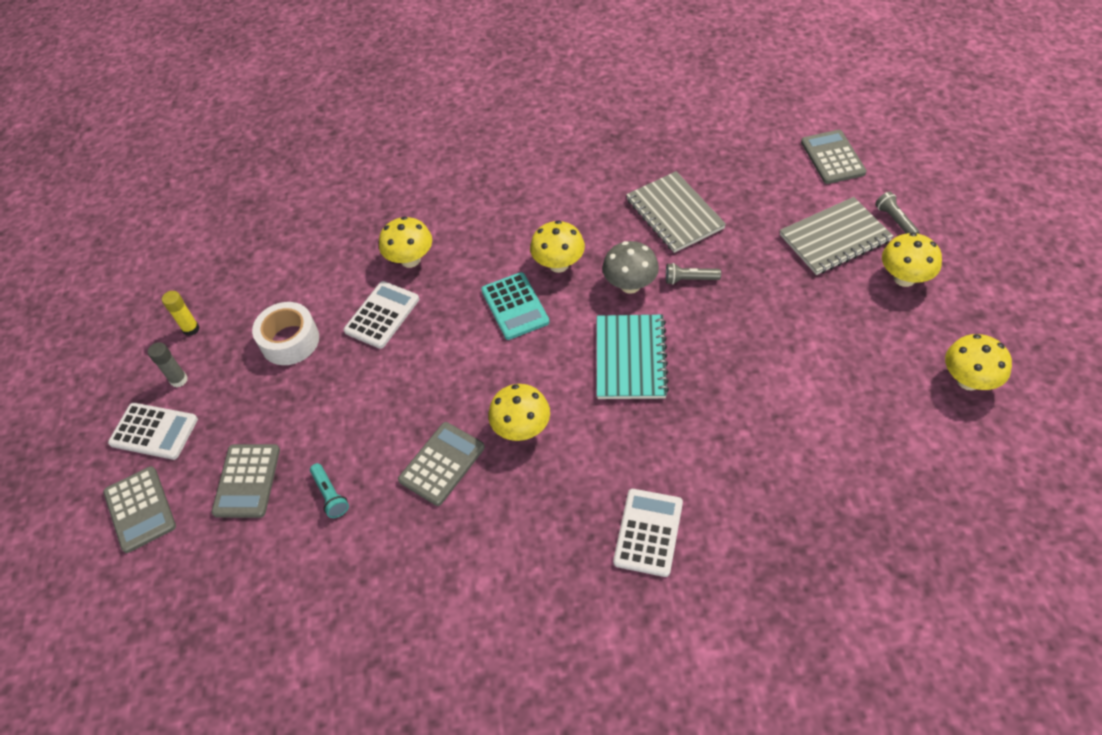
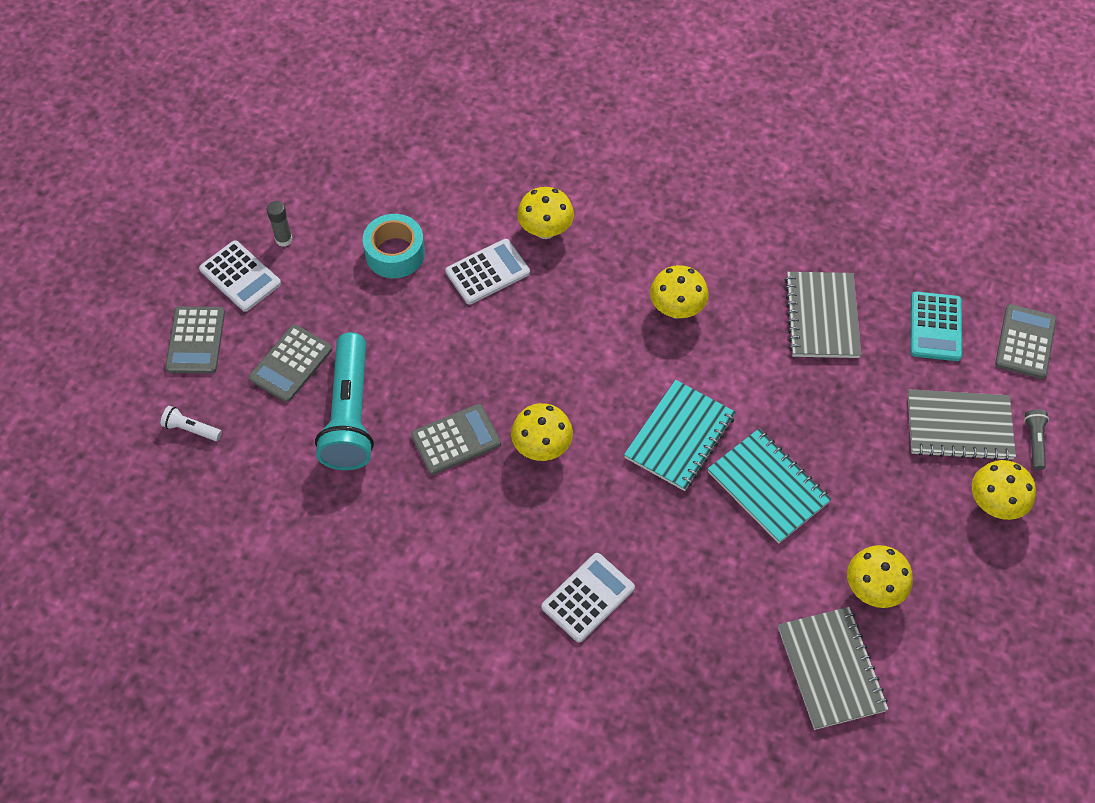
camera: 25 degrees right, 5 degrees up
(180, 593) = (191, 429): none -> white flashlight
(191, 329) = (318, 195): yellow glue stick -> none
(290, 341) = (395, 253): white tape -> turquoise tape
(330, 495) = (350, 414): turquoise flashlight -> turquoise flashlight, size x2.41
(515, 306) = (610, 329): turquoise calculator -> turquoise calculator (935, 327)
(630, 285) = (728, 366): grey mushroom -> none
(690, 279) = (788, 391): grey flashlight -> none
(729, 358) = (768, 487): none -> turquoise notebook
(887, 473) = (831, 669): none -> grey notebook
(968, 380) = (974, 633): yellow mushroom -> yellow mushroom (873, 589)

